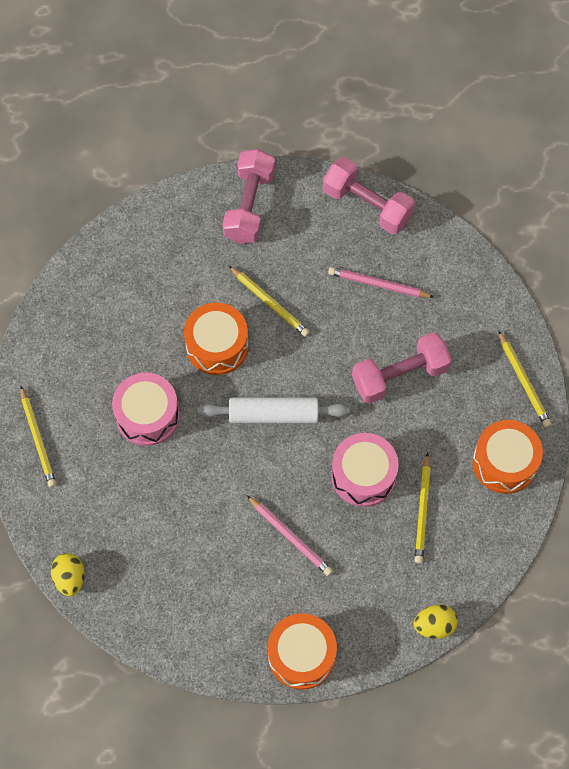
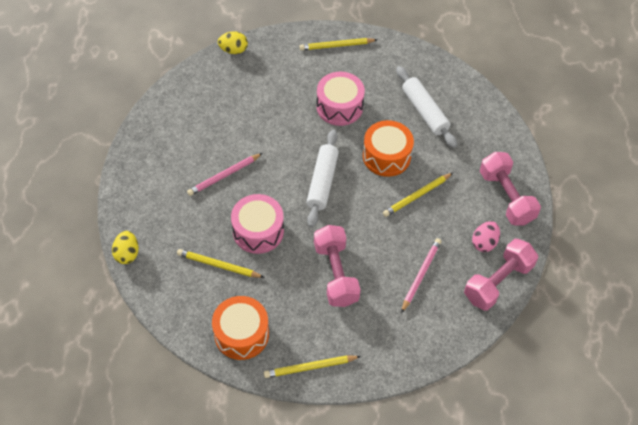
camera: 100 degrees right, 10 degrees down
(135, 310) = (424, 111): none -> white rolling pin
(249, 206) = (506, 197): pink dumbbell -> pink dumbbell turned 45 degrees clockwise
(301, 655) = (136, 167): orange drum -> none
(319, 223) = (484, 243): none -> pink egg

